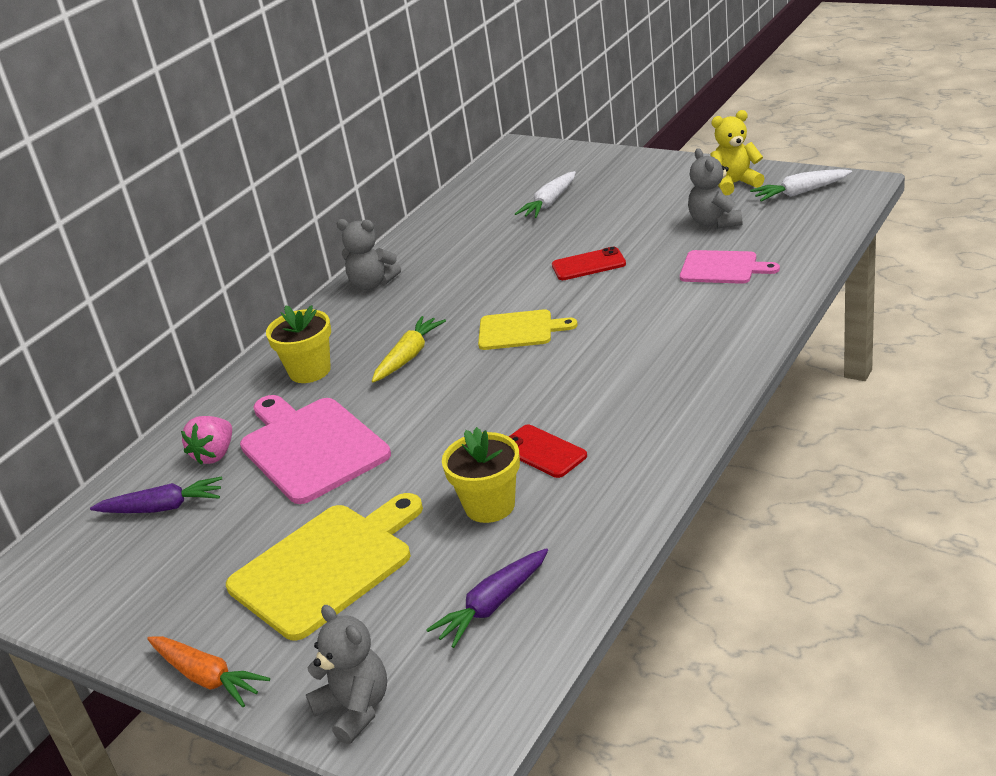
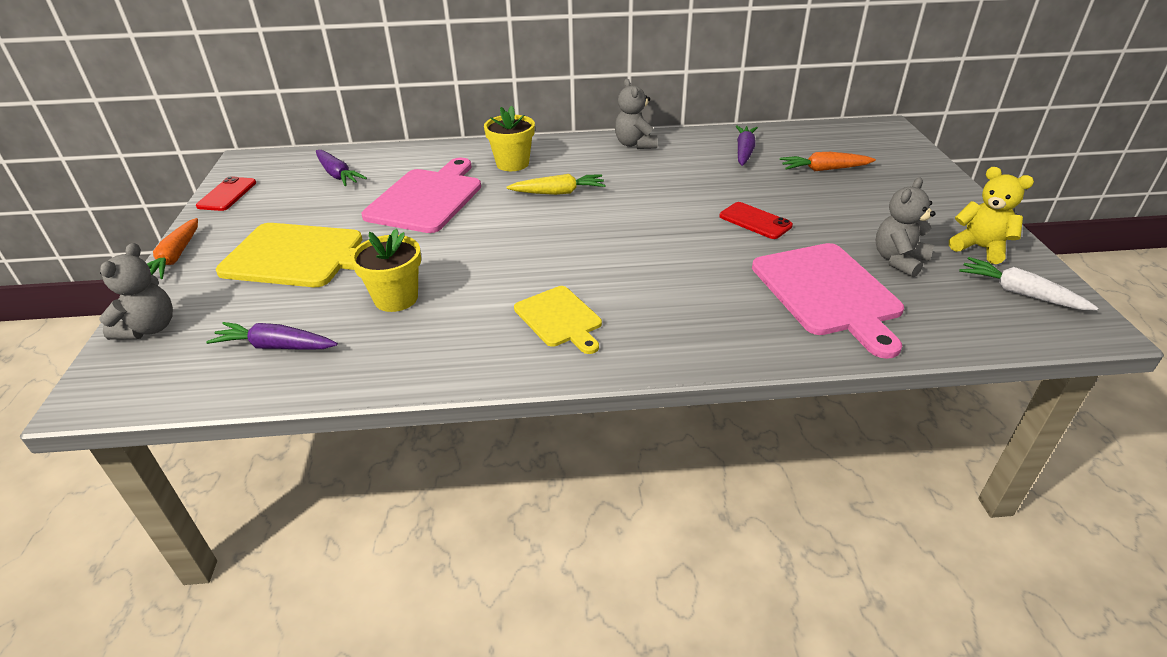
camera: 50 degrees right, 5 degrees up
(215, 455) = (400, 169): pink strawberry -> none
(468, 230) = (744, 151): none -> purple carrot
(519, 330) = (631, 225): yellow cutting board -> yellow cutting board (559, 318)
(542, 452) = (478, 297): red phone -> red phone (227, 194)
(549, 203) = (824, 169): white carrot -> orange carrot
(722, 268) = (828, 293): pink cutting board -> pink cutting board, size x1.71

